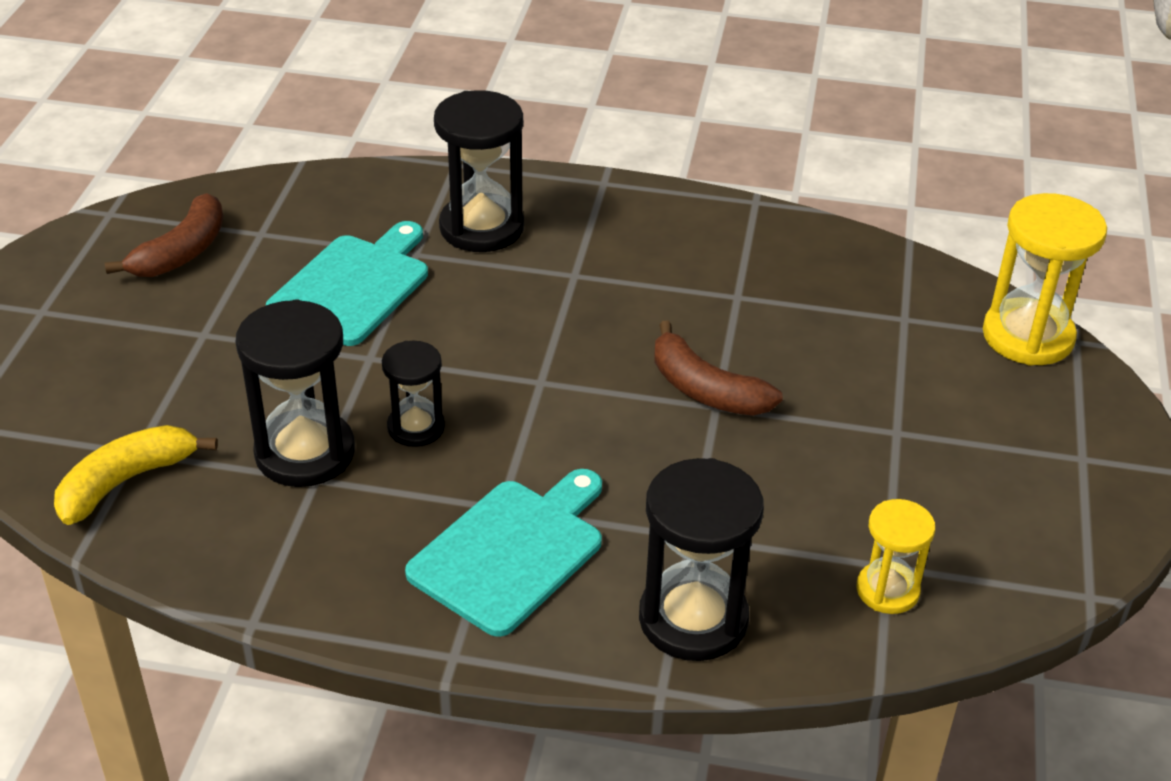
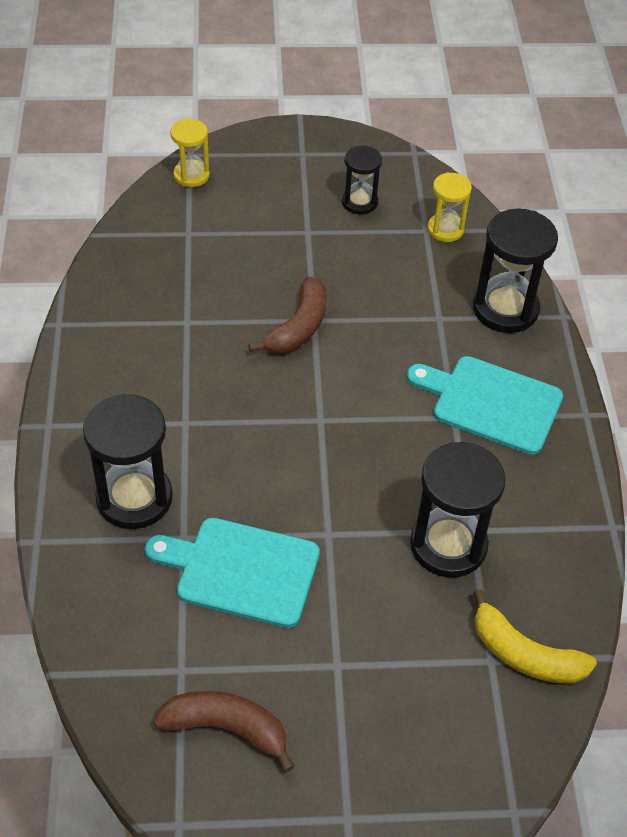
camera: 105 degrees left, 10 degrees up
(416, 427) = (396, 483): black hourglass -> black hourglass (359, 202)
(1027, 336) = (191, 175): yellow hourglass -> yellow hourglass, size x0.59

